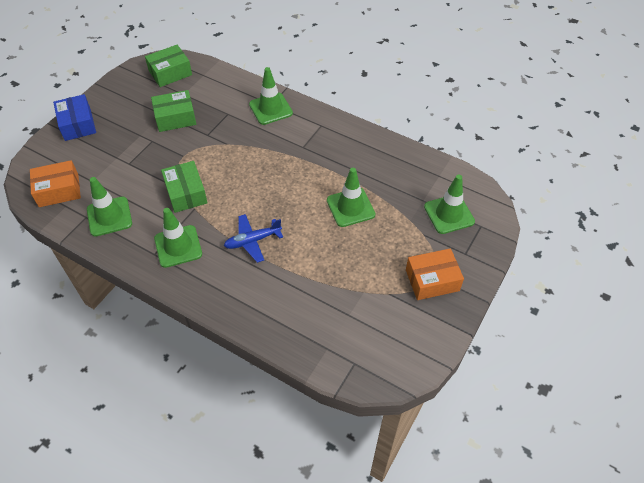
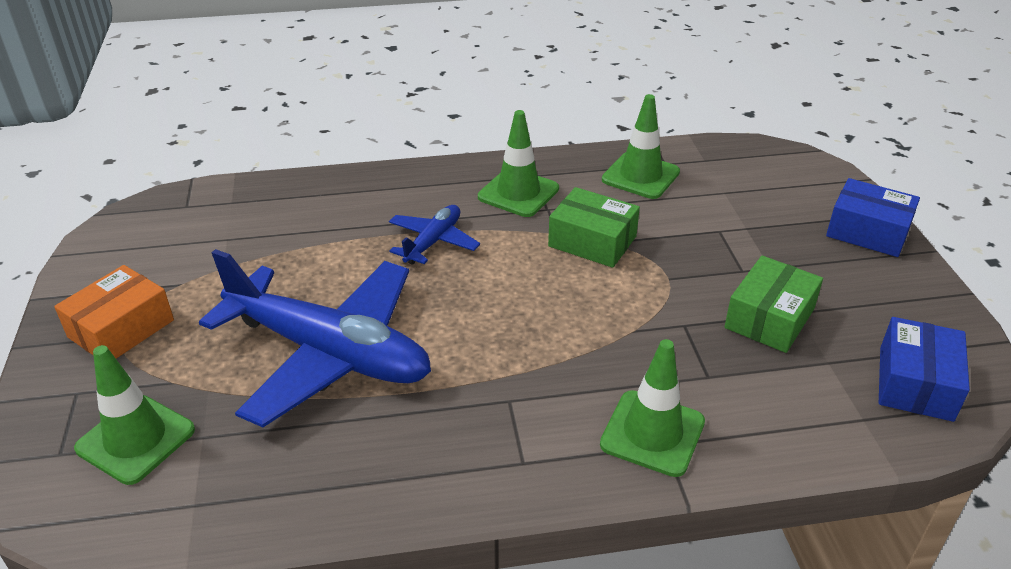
camera: 140 degrees right, 15 degrees down
(59, 190) = (740, 166): orange box -> none
(170, 73) = (915, 383): green box -> blue box
(350, 207) = (329, 353): green traffic cone -> blue plane

